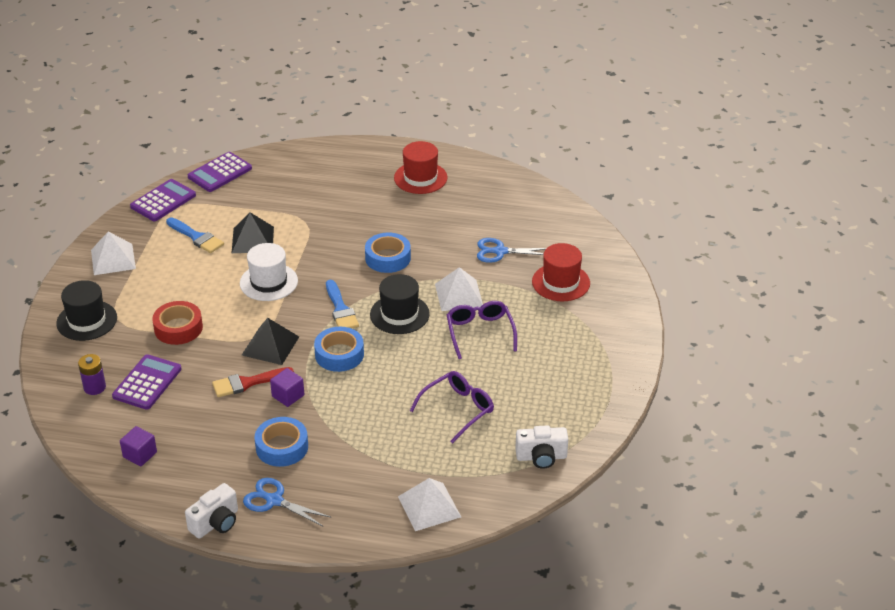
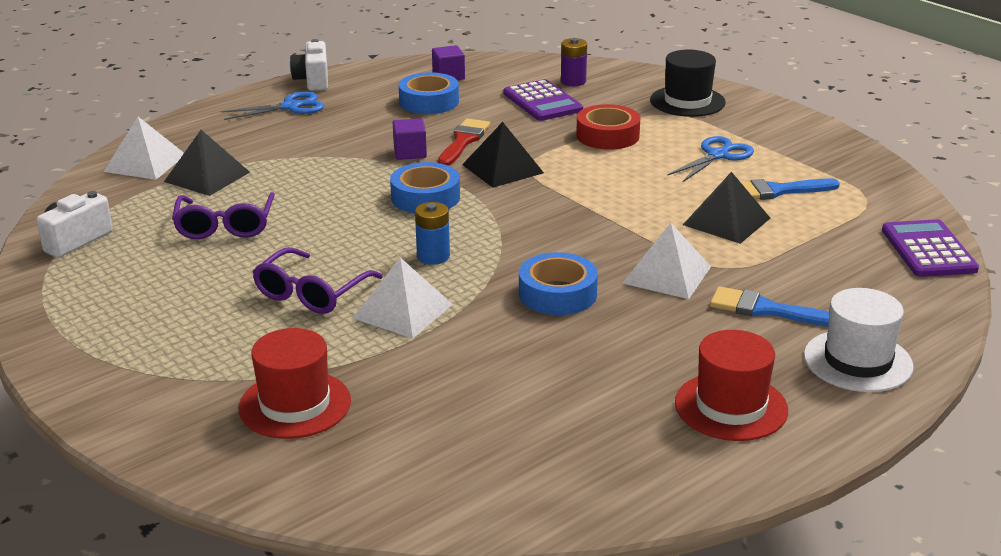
camera: 130 degrees right, 10 degrees down
(113, 259) = (789, 138): white pyramid -> white pyramid (667, 274)
(163, 201) = (891, 195): purple calculator -> none
(268, 282) = (620, 203): white hat -> white hat (858, 361)
(282, 447) = (346, 129): blue tape -> blue tape (429, 102)
(341, 309) = (501, 225): blue brush -> blue brush (766, 310)
(399, 314) = (433, 256): black hat -> blue battery
(414, 462) = (207, 177): none -> black pyramid
(480, 332) = (311, 293): purple glasses -> purple glasses turned 90 degrees clockwise
(500, 251) = (441, 388): blue scissors -> blue scissors (718, 155)

